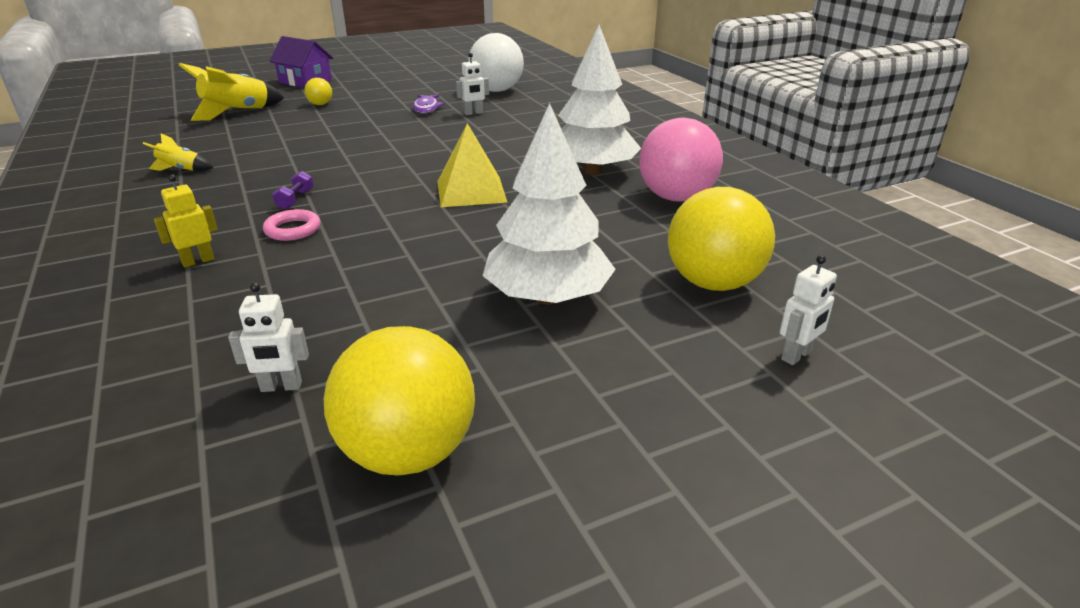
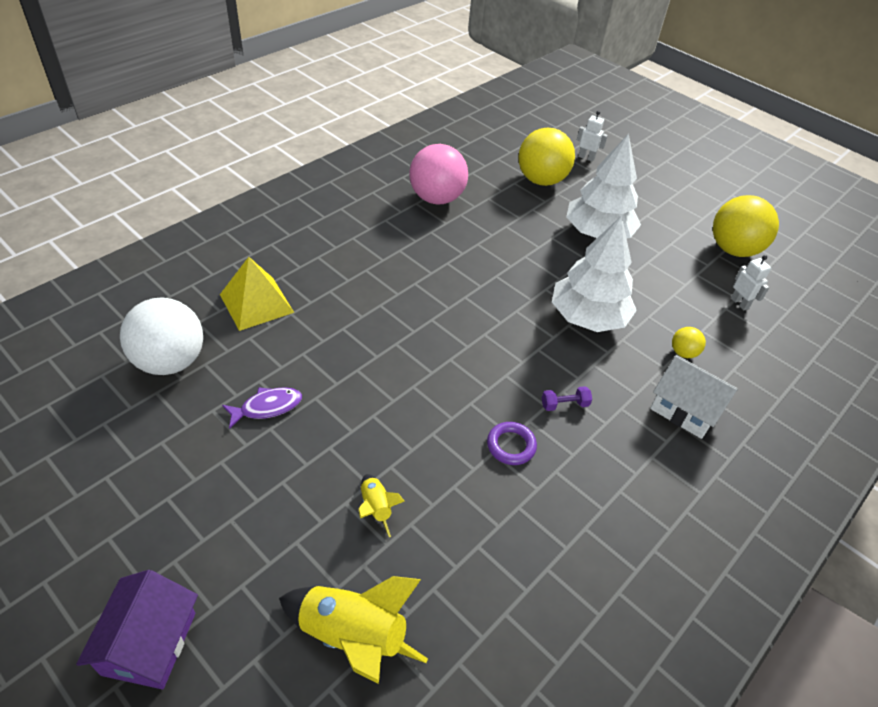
camera: 115 degrees left, 15 degrees up
(181, 170) = (563, 549): yellow rocket -> yellow rocket (376, 508)
(198, 261) = (685, 409): yellow robot -> white house
(288, 170) = (511, 446): none -> purple ring
(293, 229) = (609, 379): pink ring -> none
(320, 104) = (281, 540): yellow ball -> yellow ball (683, 353)
(471, 191) = (483, 300): yellow pyramid -> yellow pyramid (256, 303)
(473, 113) = (275, 357): white robot -> none
(592, 171) = (408, 242): white tree -> white tree (588, 317)

